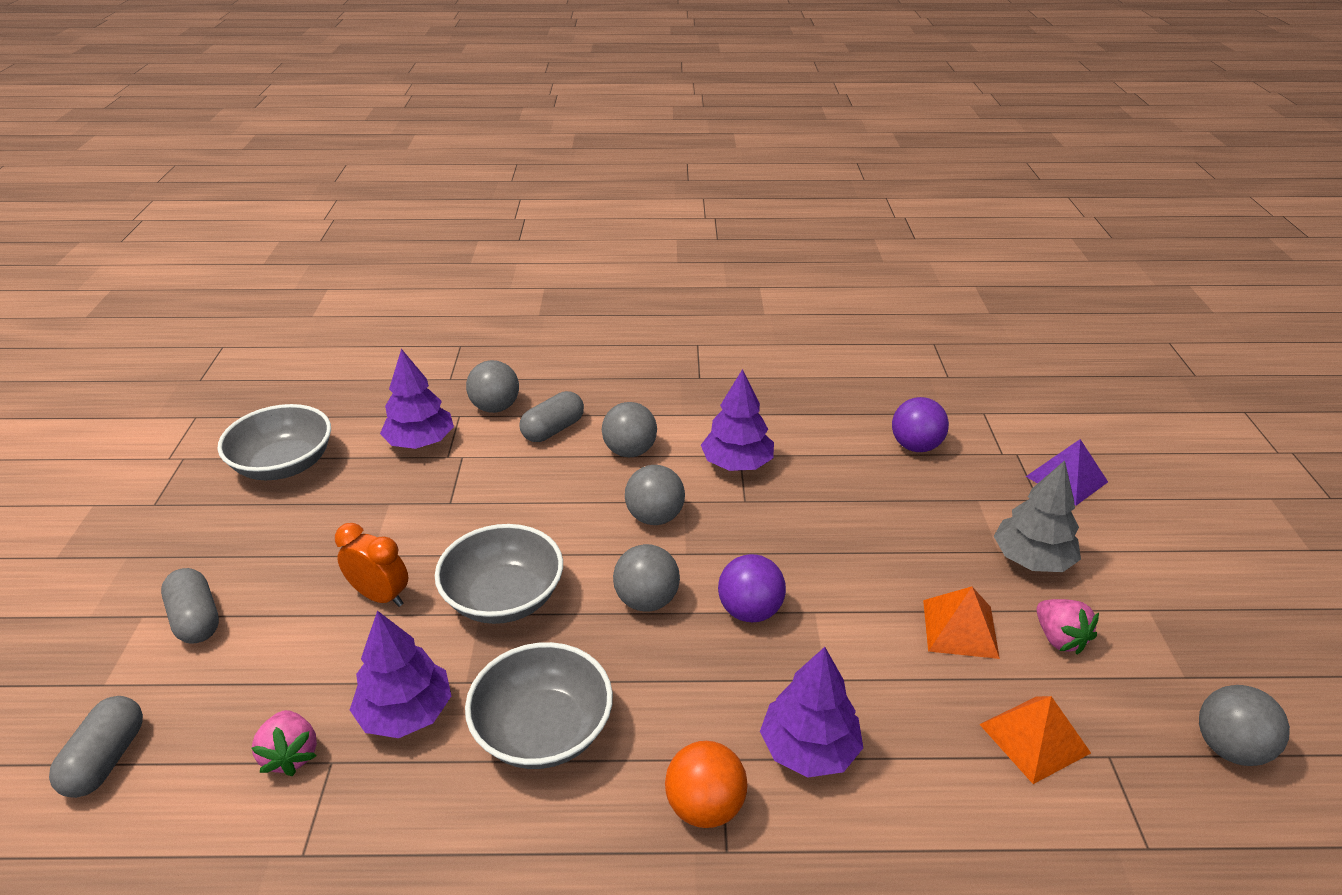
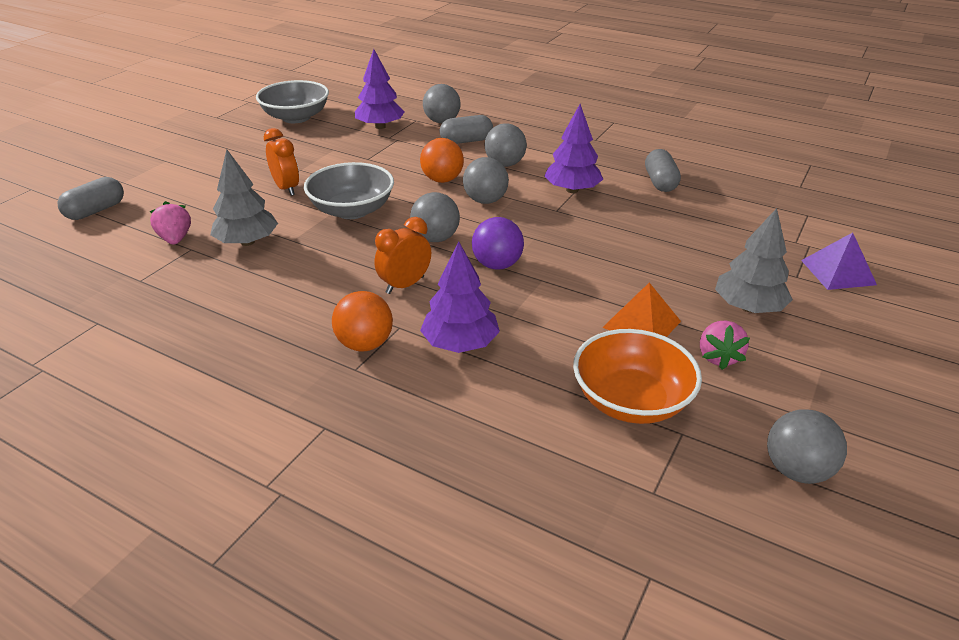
camera: 30 degrees right, 0 degrees up
(196, 619) = (188, 169): grey capsule -> grey capsule (660, 182)
(291, 755) = (175, 239): pink strawberry -> pink strawberry turned 150 degrees clockwise
(406, 713) = (247, 242): purple tree -> grey tree
(543, 730) = (310, 275): grey bowl -> none
(576, 503) = (442, 180): none -> orange ball
(673, 690) = (405, 285): none -> orange clock
(915, 446) = (723, 218): purple ball -> none
(1034, 738) = (631, 400): orange pyramid -> orange bowl

